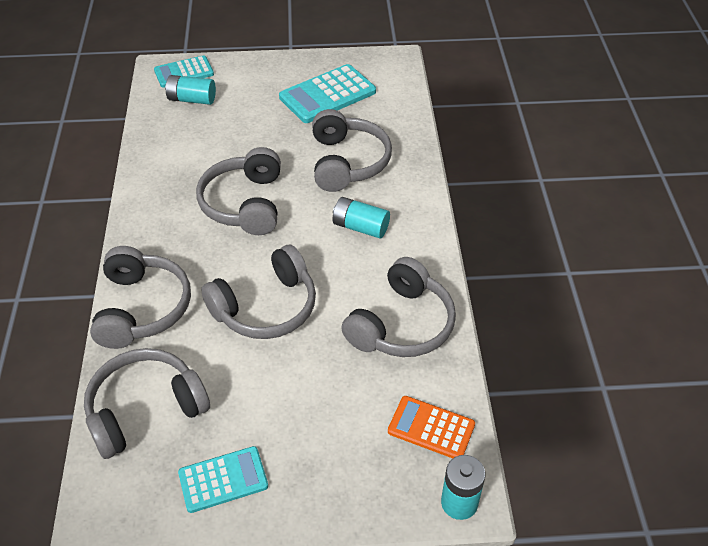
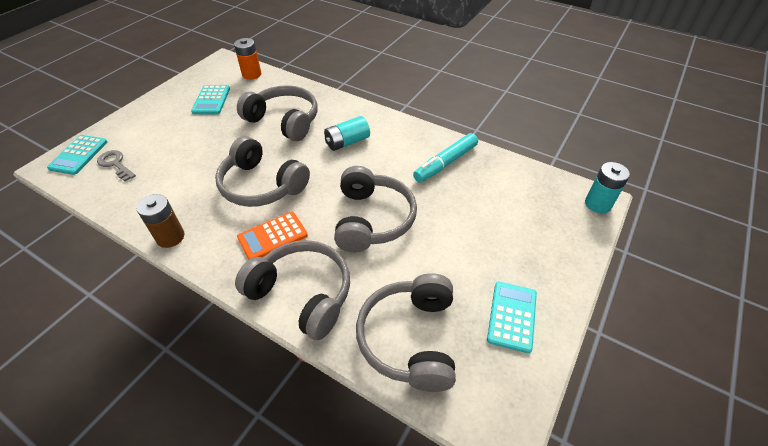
camera: 55 degrees left, 0 degrees up
(141, 188) = (170, 237): none -> brown battery
(192, 99) = (115, 164): turquoise battery -> grey key
(327, 95) = (211, 100): turquoise calculator -> turquoise calculator, size x0.64
(396, 93) = (251, 74): none -> orange battery
(401, 324) = (445, 163): grey headphones -> turquoise marker
(431, 428) = (535, 189): orange calculator -> orange calculator (272, 236)

